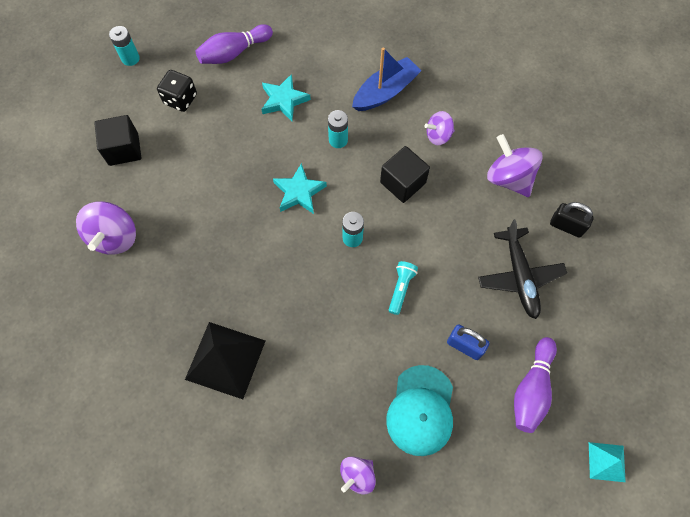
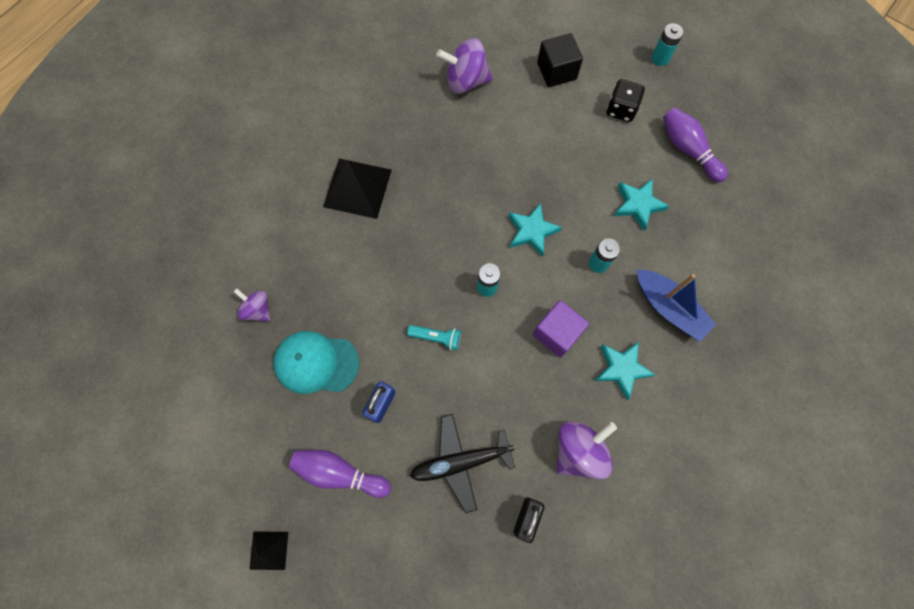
camera: 85 degrees right, 5 degrees up
(403, 182) = (557, 333): black cube -> purple cube
(438, 135) = (621, 369): purple spinning top -> turquoise star
(606, 462) = (268, 550): turquoise pyramid -> black pyramid

